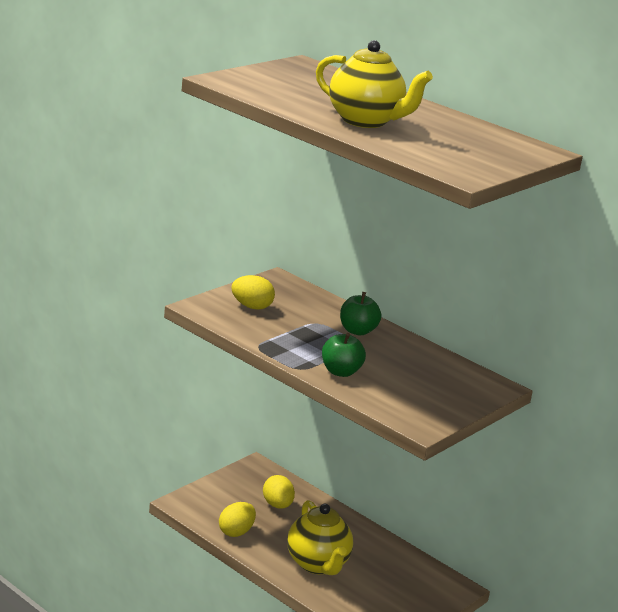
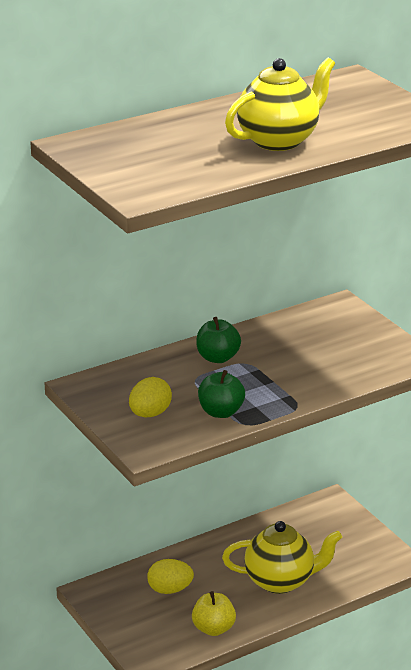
camera: 70 degrees left, 5 degrees up
(236, 532) = (213, 629): yellow egg -> yellow apple
(340, 372) = (307, 383): green apple -> green apple (221, 412)

